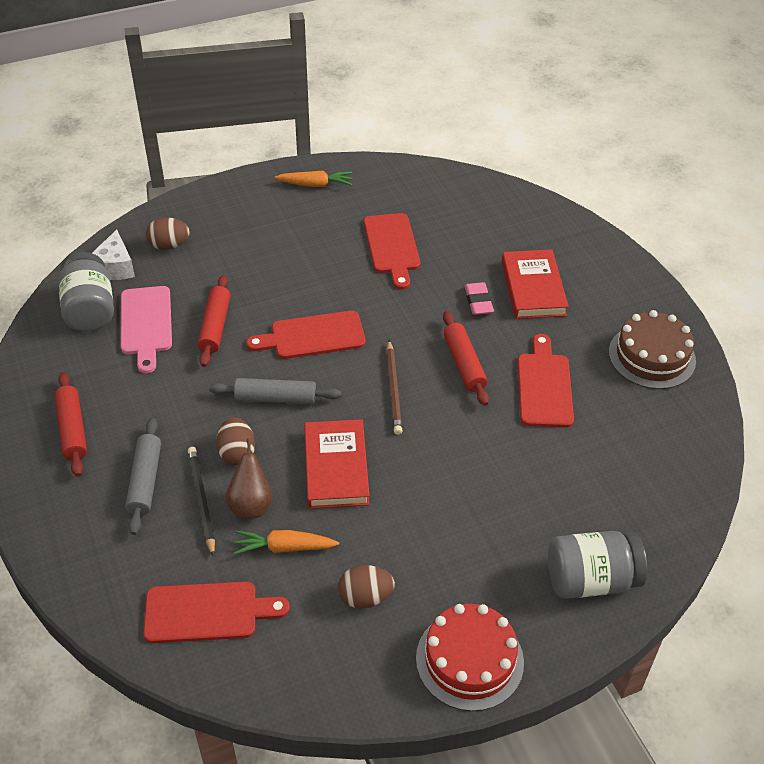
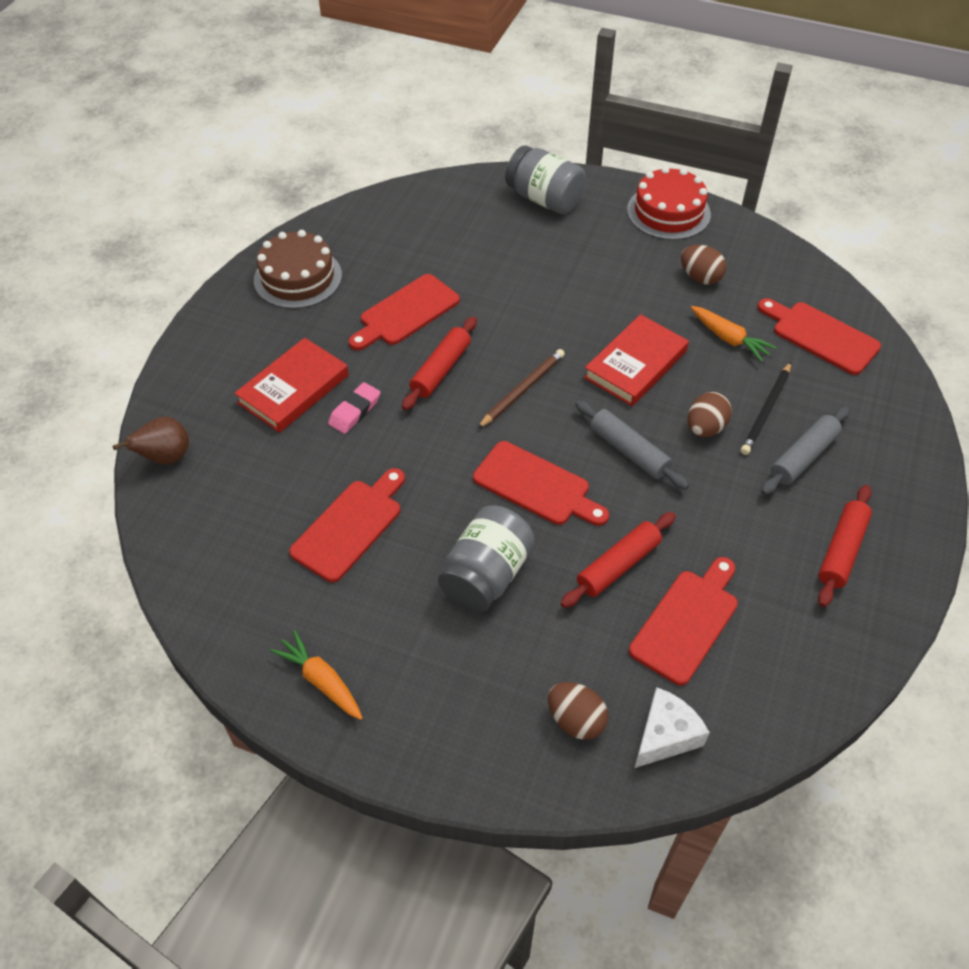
camera: 135 degrees left, 5 degrees up
(90, 309) = (735, 690): grey jar -> grey jar (486, 575)
(146, 324) = (687, 622): pink cutting board -> red cutting board
(251, 505) = (729, 382): brown pear -> brown pear (166, 457)

